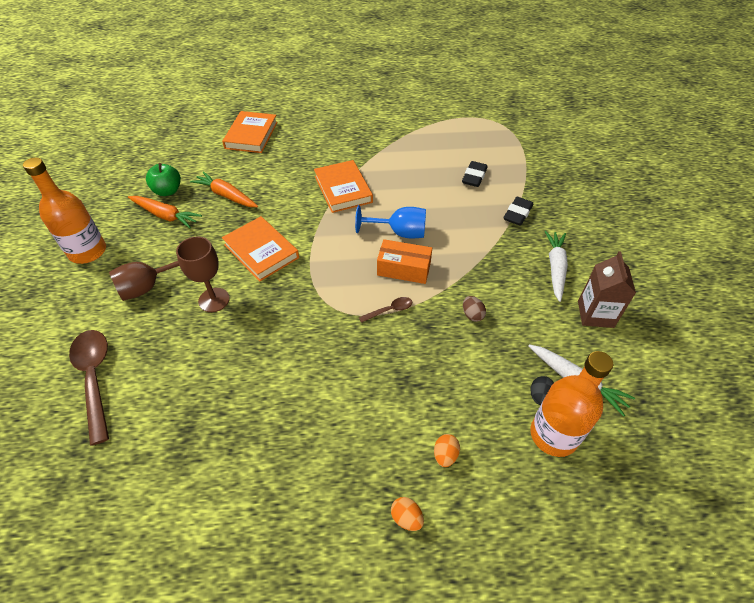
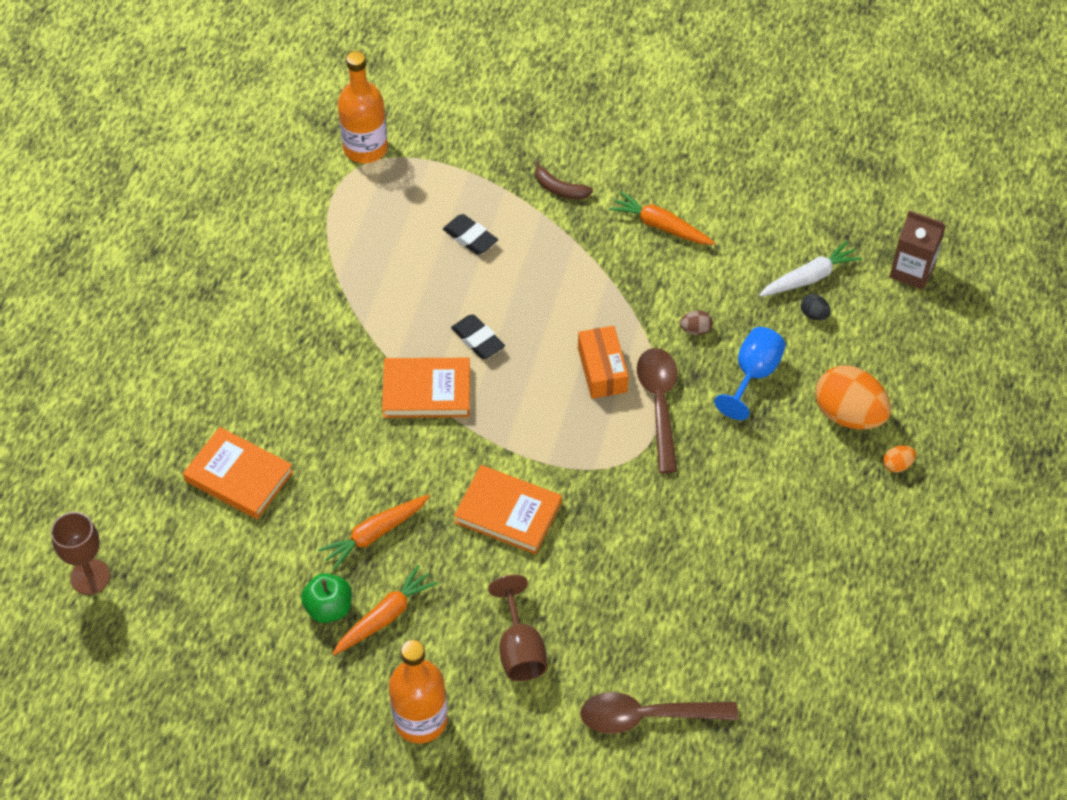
camera: 70 degrees left, 5 degrees up
(214, 300) = (572, 579): brown goblet -> brown goblet (90, 577)
(261, 251) = (508, 512): orange book -> orange book turned 45 degrees clockwise
(389, 310) = (659, 404): brown spoon -> brown spoon, size x2.08
(399, 232) = (539, 354): blue goblet -> blue goblet (753, 375)
(404, 269) = (602, 370): orange box -> orange box turned 45 degrees counterclockwise
(445, 455) = (848, 414): orange egg -> orange egg, size x2.36
(517, 214) = (559, 222): black eraser -> black eraser (477, 340)
(546, 207) = (559, 189): none -> brown banana
(553, 435) = (857, 322): orange bottle -> orange bottle (365, 148)
(555, 268) = (660, 226): white carrot -> orange carrot
(595, 314) = (736, 222): brown carton -> brown carton (912, 271)

